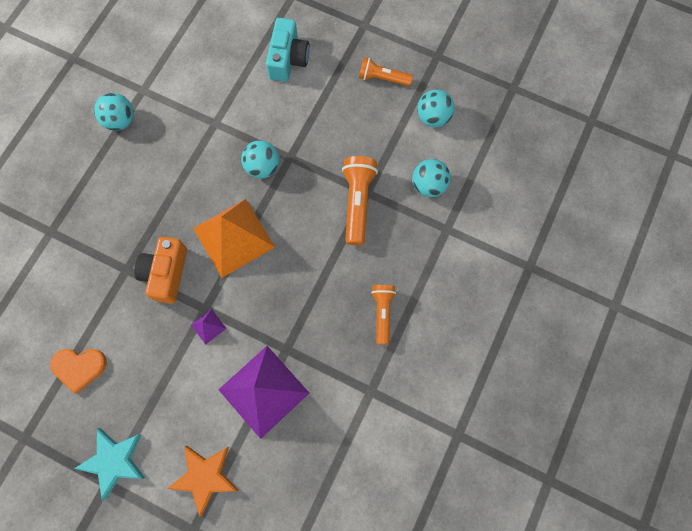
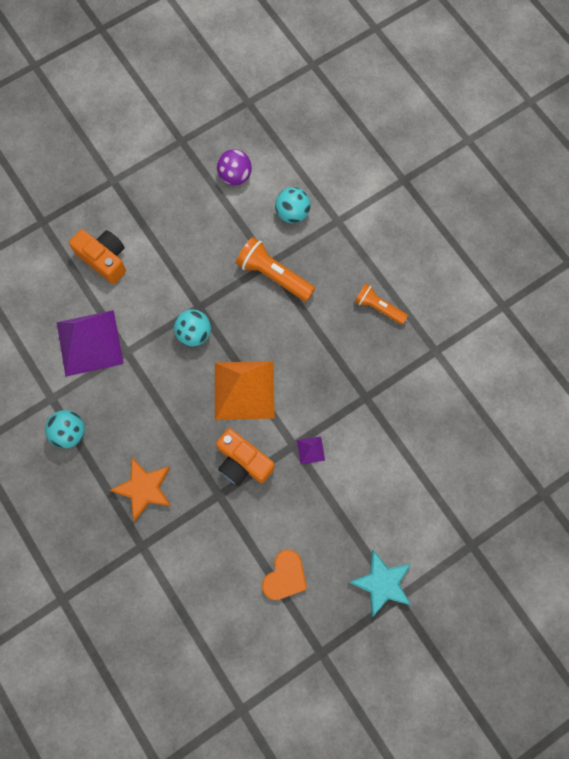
camera: 60 degrees left, 0 degrees up
(205, 477) = (434, 514): orange star -> orange star (144, 488)
(263, 391) = (390, 433): purple pyramid -> purple pyramid (89, 342)
(288, 59) = (104, 259): turquoise camera -> orange camera
(382, 78) = (174, 194): orange flashlight -> none
(433, 117) = (235, 176): turquoise ball -> purple ball

